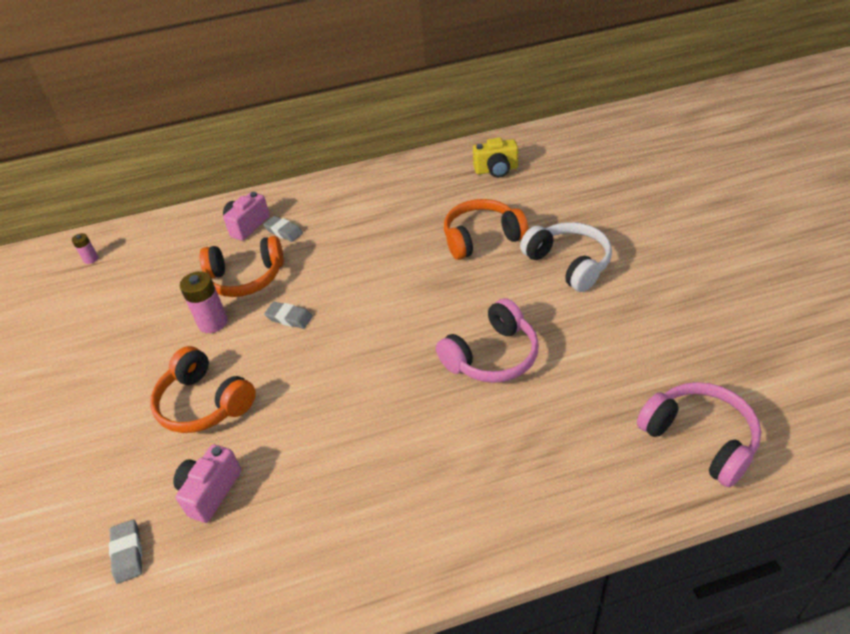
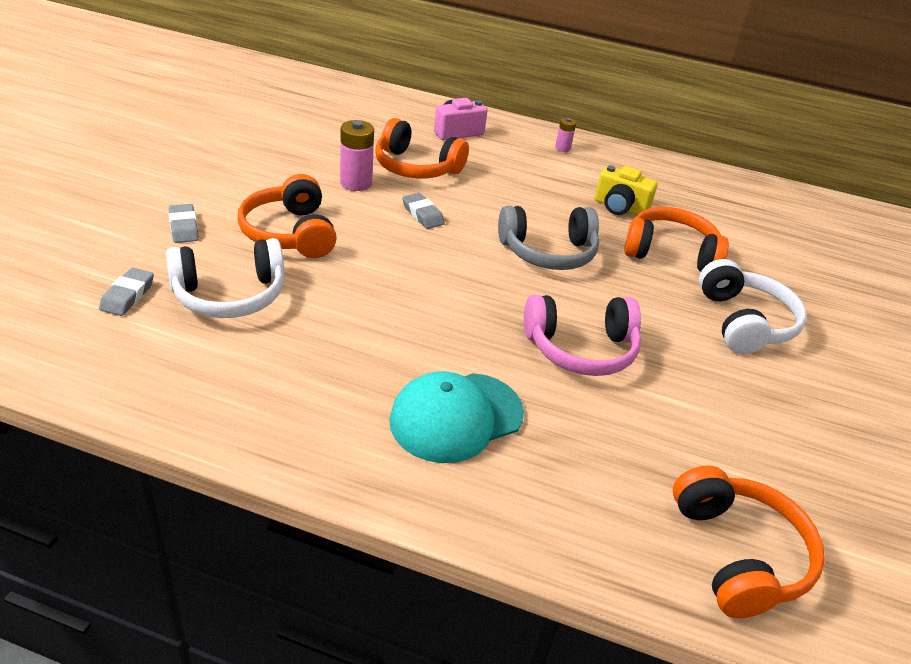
camera: 25 degrees right, 5 degrees down
(91, 259) = (308, 91): pink battery -> pink battery (562, 148)
(210, 491) = (230, 295): pink camera -> white headphones
(284, 231) = (484, 152): grey eraser -> grey eraser (184, 227)
(404, 291) = (548, 252): none -> grey headphones
(462, 470) = (456, 417): none -> turquoise cap
(496, 170) = (744, 208): yellow camera -> yellow camera (620, 207)
(699, 439) = (738, 554): pink headphones -> orange headphones

